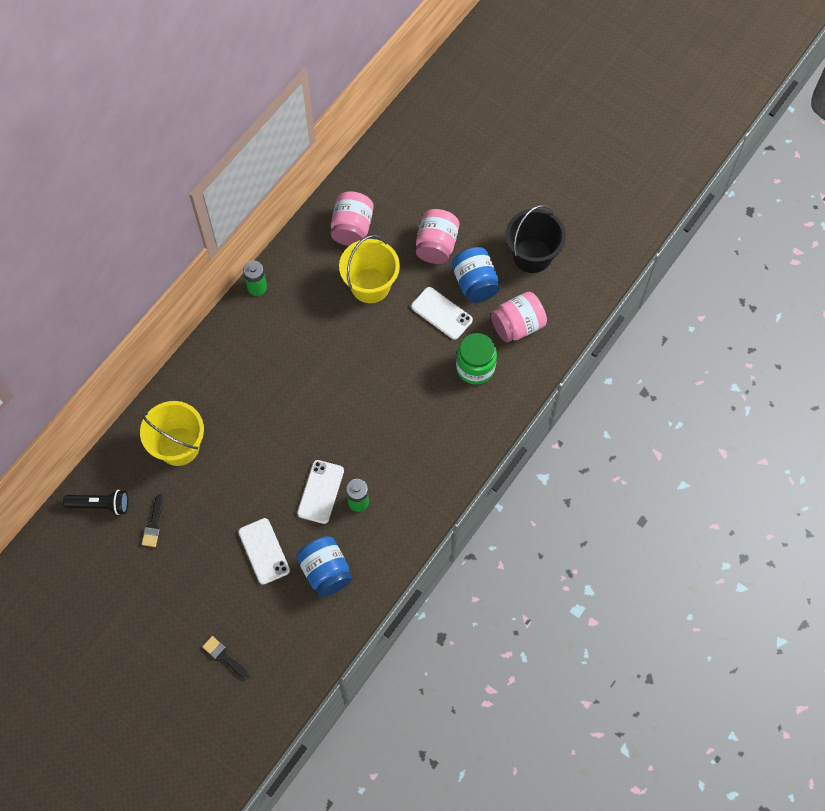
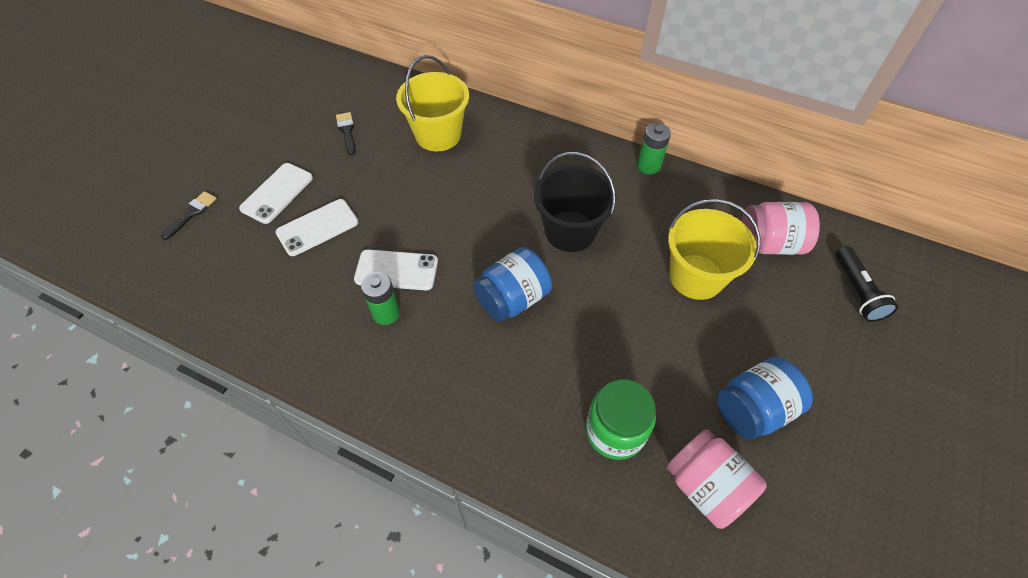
camera: 80 degrees right, 10 degrees down
(100, 505) = (366, 90): black flashlight -> black flashlight (856, 291)
(153, 525) = (347, 131): black brush -> black brush turned 75 degrees clockwise
(325, 572) = (290, 293): blue jar -> blue jar (512, 299)
(436, 245) = (791, 346): pink jar -> none
(441, 313) = (687, 370): white phone -> white phone (277, 193)
(532, 255) = (840, 491): black bucket -> black bucket (570, 231)

